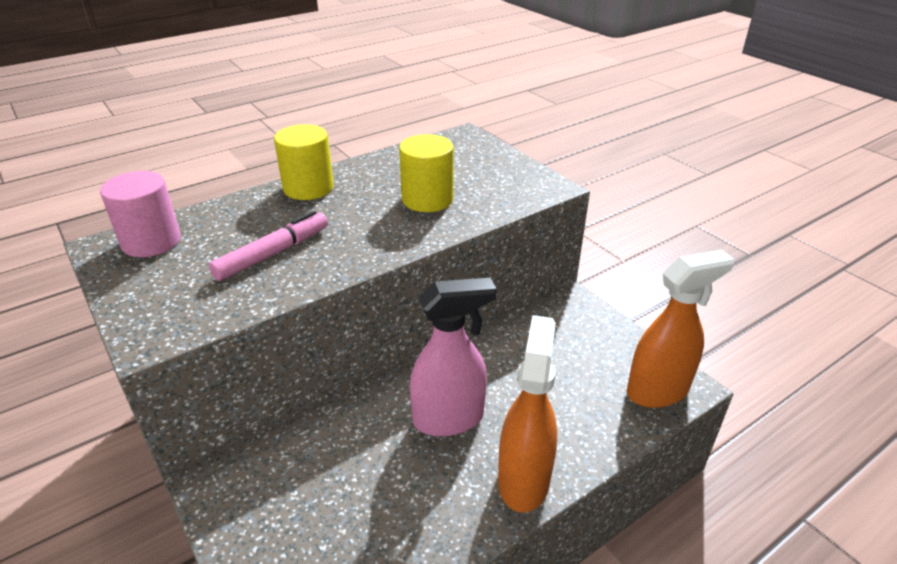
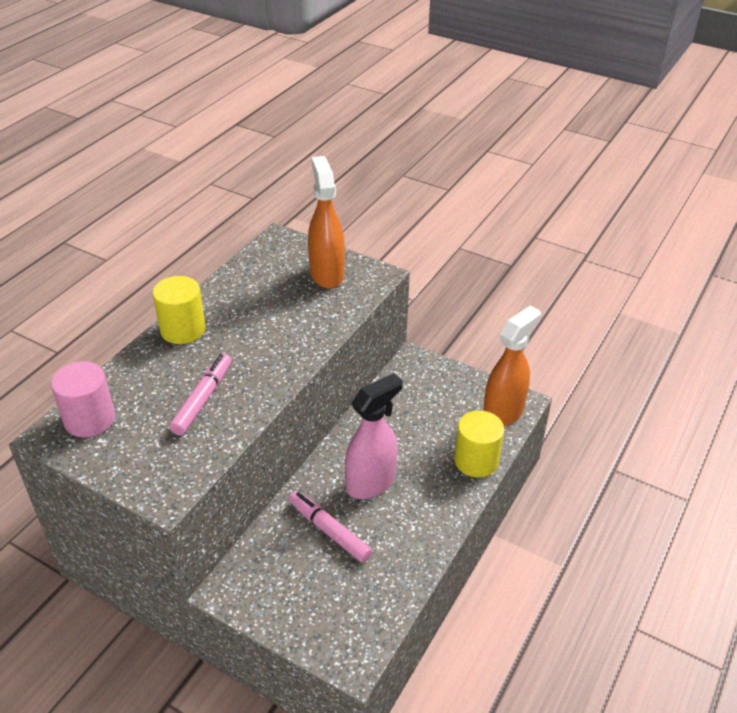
camera: 25 degrees left, 5 degrees up
(367, 458) = (329, 531): none -> pink marker
(427, 199) = (290, 313): yellow cylinder -> yellow cylinder (476, 461)
(524, 480) = (444, 506): orange spray bottle -> orange spray bottle (327, 274)

